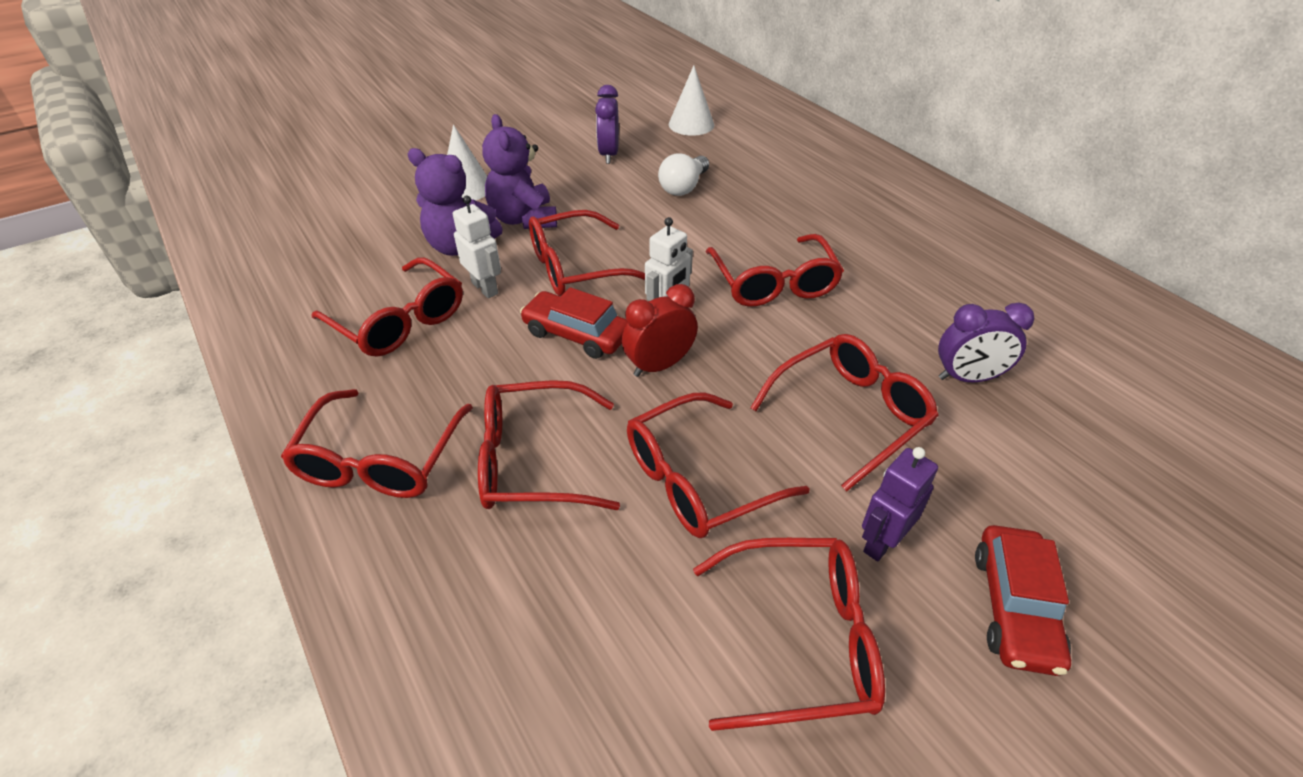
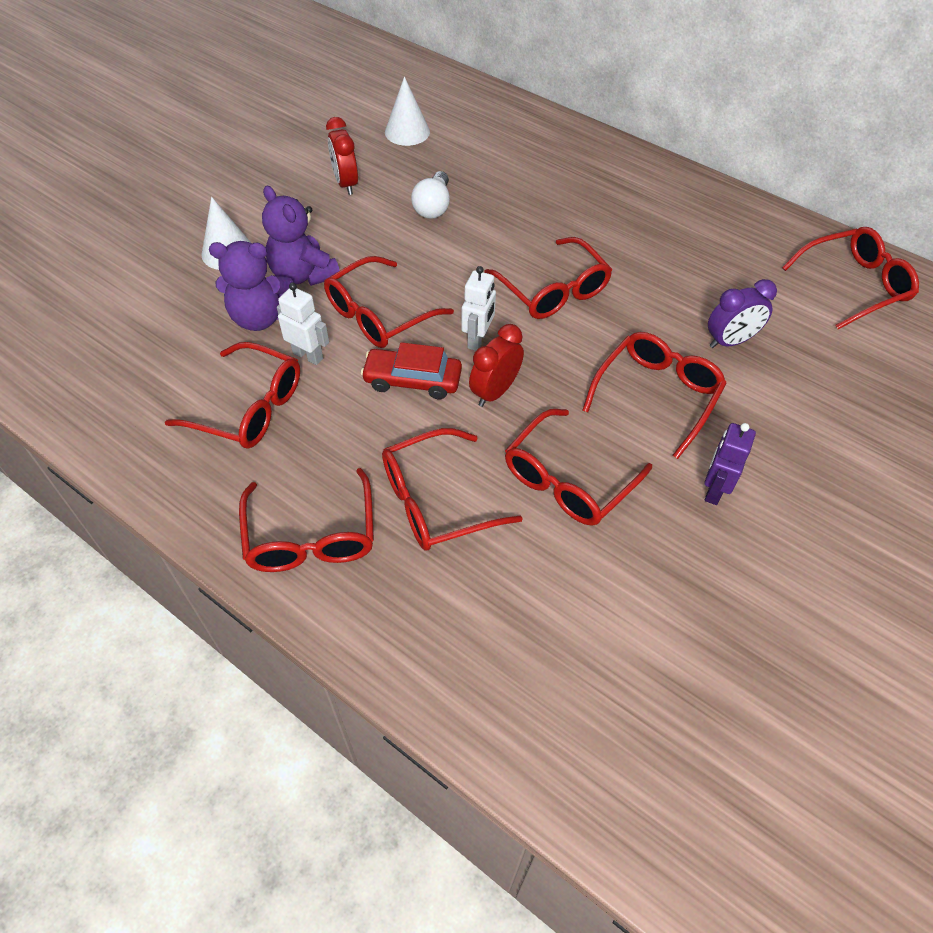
camera: 20 degrees left, 10 degrees up
(608, 154) = (346, 183): purple clock -> red clock
(801, 640) = (687, 575): red glasses -> red glasses (854, 285)
(1014, 607) = (812, 510): red car -> none

